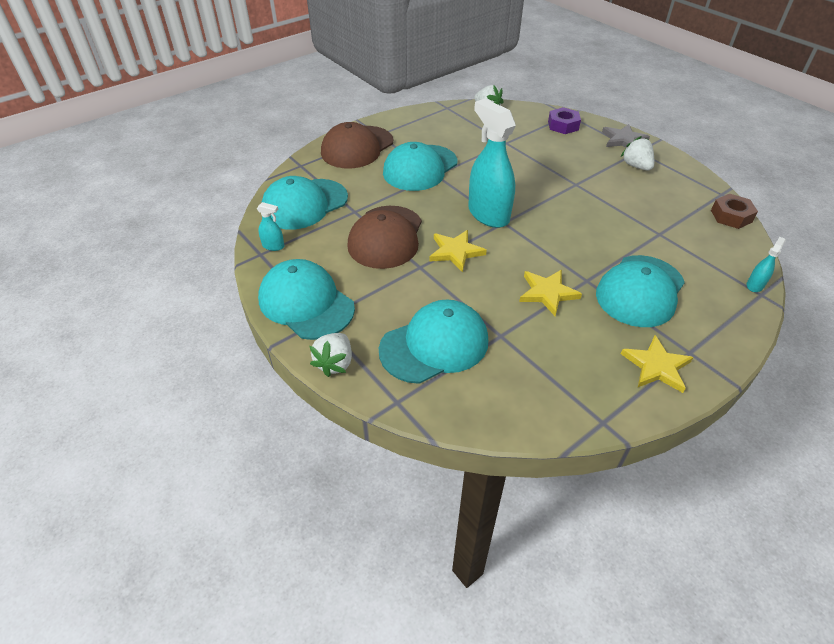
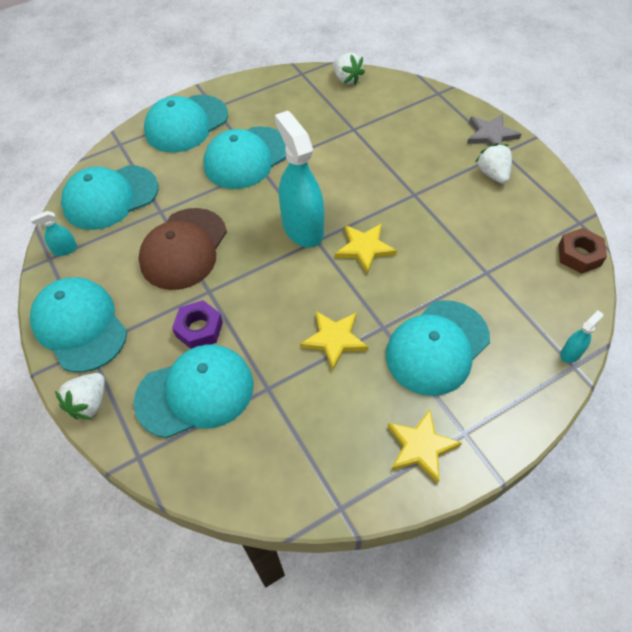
camera: 10 degrees right, 10 degrees up
(273, 246) = (65, 250): turquoise spray bottle -> turquoise spray bottle turned 135 degrees clockwise
(357, 147) = (186, 124): brown cap -> turquoise cap
(455, 252) = (252, 275): yellow star -> yellow star (364, 248)
(563, 125) = (427, 109): purple nut -> purple nut (199, 329)

